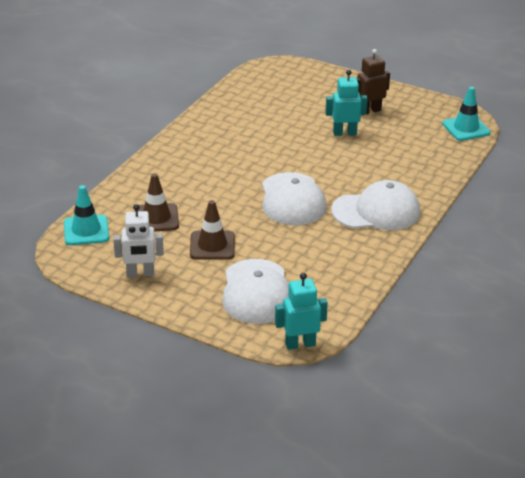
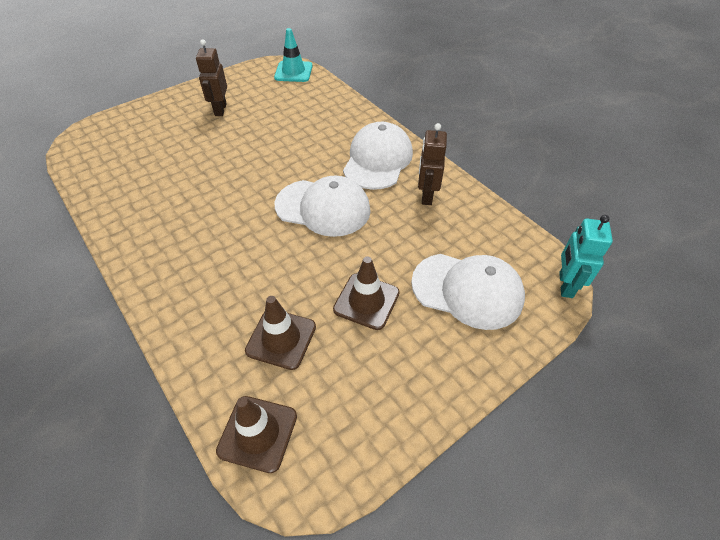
camera: 65 degrees left, 15 degrees up
(86, 230) = (257, 433): turquoise traffic cone -> brown traffic cone
(140, 274) = (387, 396): white robot -> none
(344, 133) = (241, 136): turquoise robot -> none
(351, 249) = (426, 196): none -> brown robot

